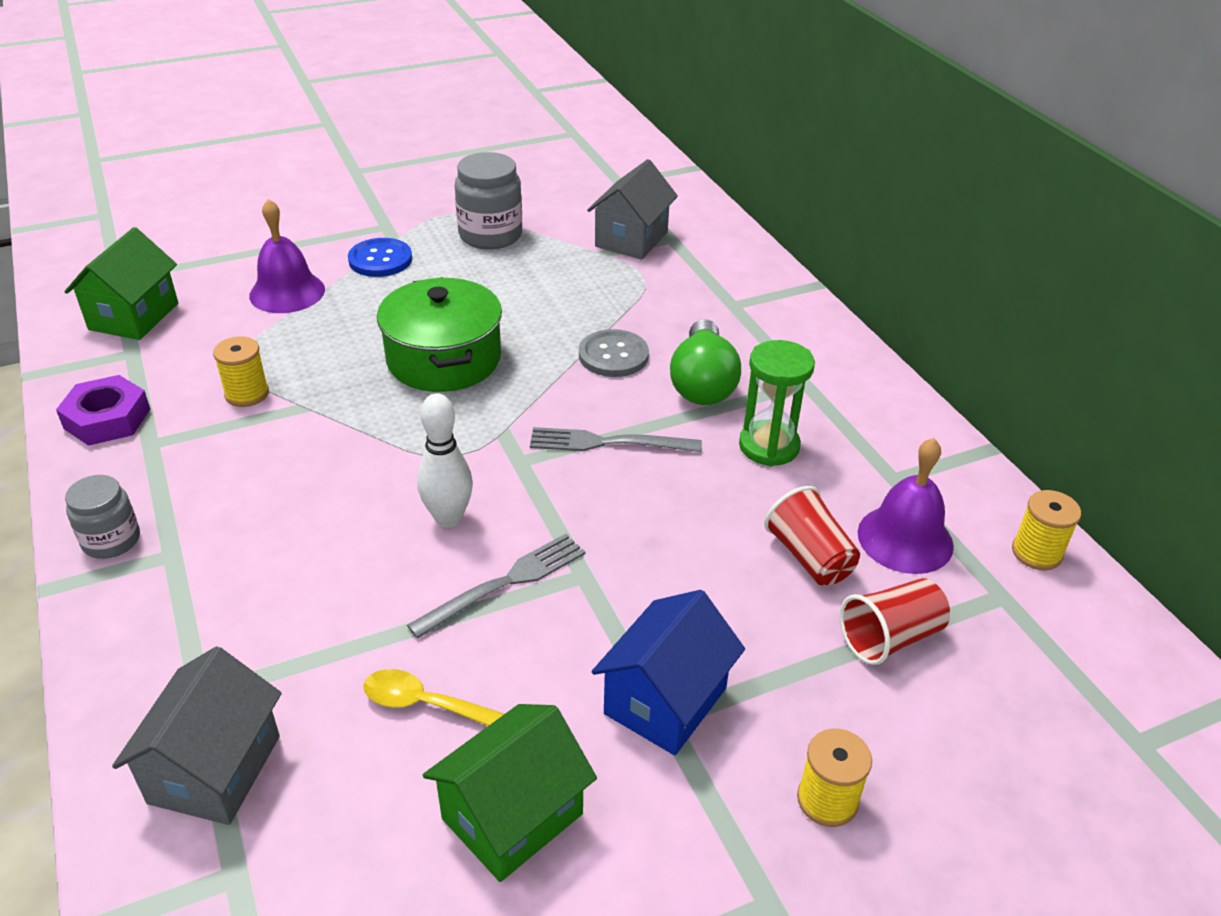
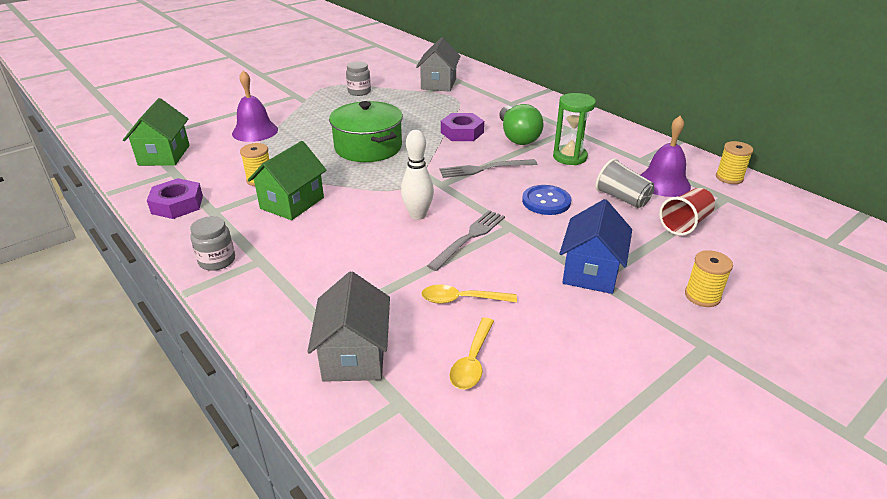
camera: 15 degrees left, 5 degrees down
(379, 828) = (472, 361): none -> yellow spoon
(380, 260) = (302, 110): blue button -> blue button (546, 201)
(490, 235) = (359, 92): grey jar -> grey jar, size x0.62
(512, 816) = (544, 339): green house -> green house (292, 203)
(613, 355) = (462, 132): grey button -> purple nut
(809, 557) = (622, 198): red cup -> grey cup

